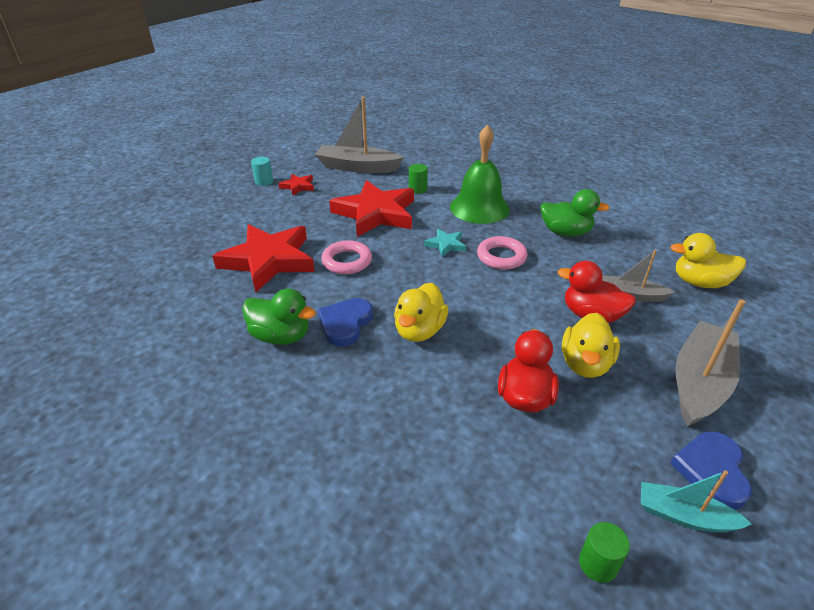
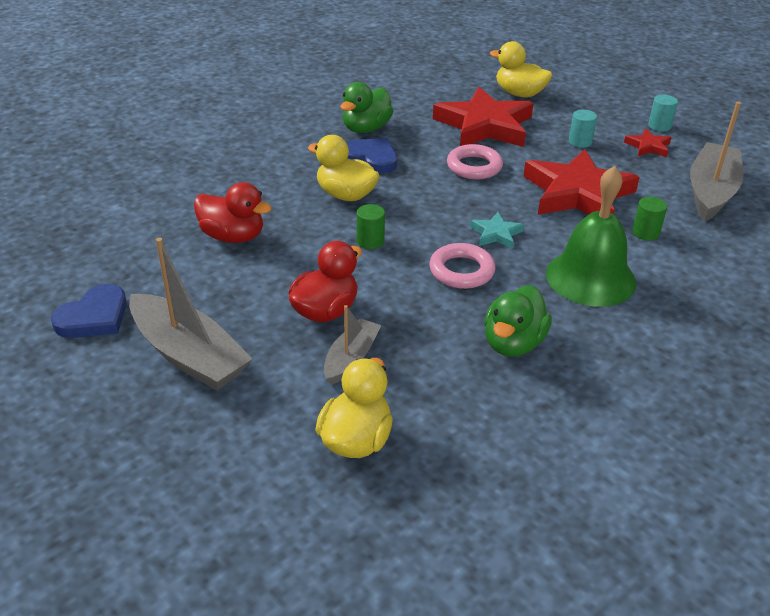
camera: 100 degrees right, 0 degrees up
(294, 213) = (580, 142): none -> turquoise cylinder
(585, 364) = (254, 283): yellow duck -> yellow duck (519, 94)
(598, 564) = (71, 232): green cylinder -> green cylinder (370, 241)
(684, 516) = (71, 285): turquoise boat -> none
(711, 471) = (94, 317): blue heart -> blue heart turned 105 degrees clockwise

